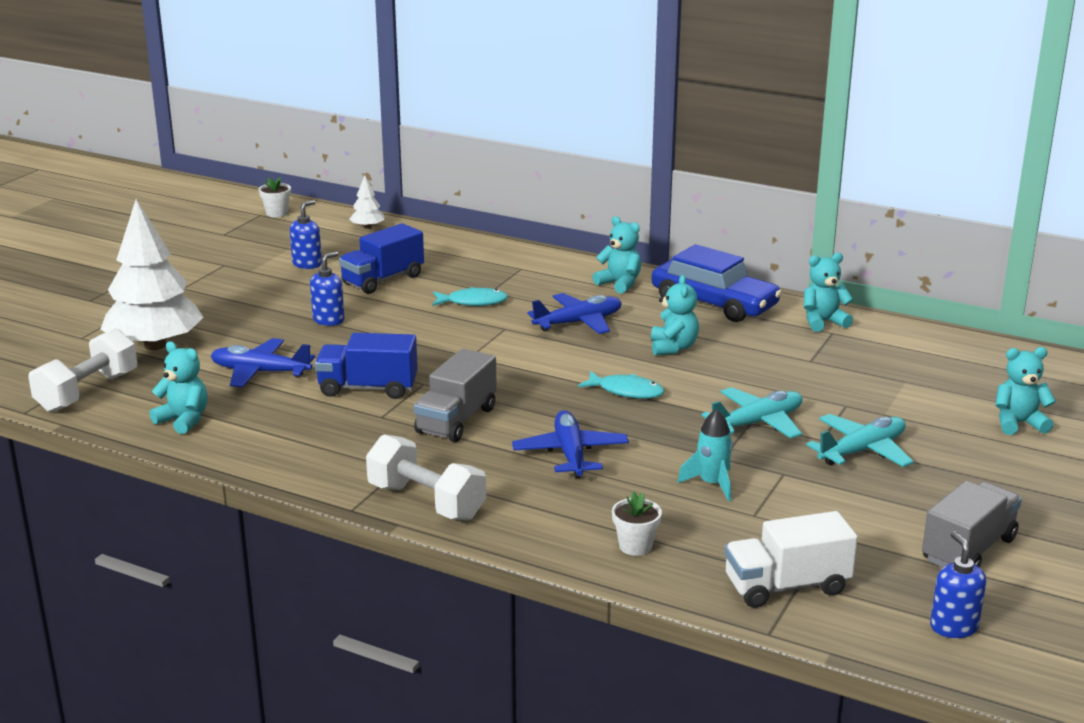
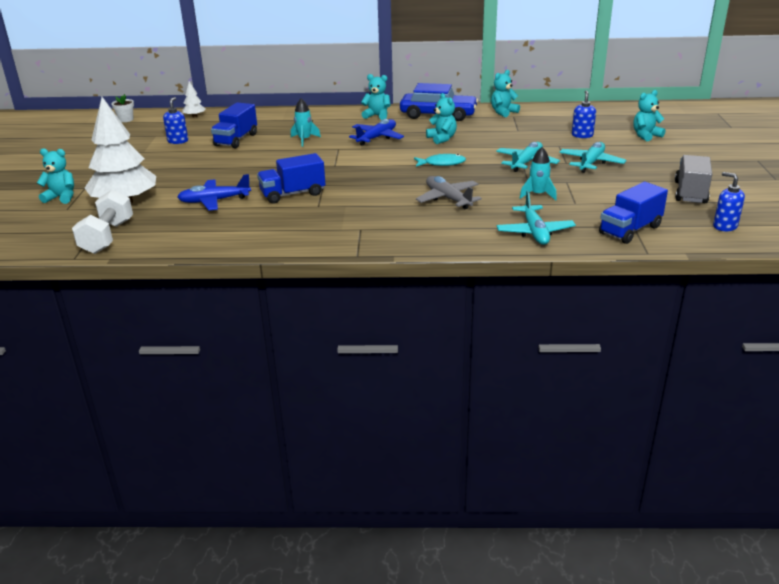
camera: 25 degrees left, 5 degrees up
(184, 420) = (193, 236): turquoise teddy bear -> turquoise teddy bear (61, 197)
(329, 320) = (226, 166): blue soap dispenser -> blue soap dispenser (582, 135)
(426, 502) = (396, 241): white dumbbell -> none
(456, 420) = (365, 198): grey truck -> none
(473, 302) = (304, 140): turquoise fish -> turquoise rocket
(570, 454) = (448, 199): blue plane -> grey plane
(635, 546) = (535, 232): white flower pot -> turquoise plane
(786, 586) = (630, 230): white truck -> blue truck

